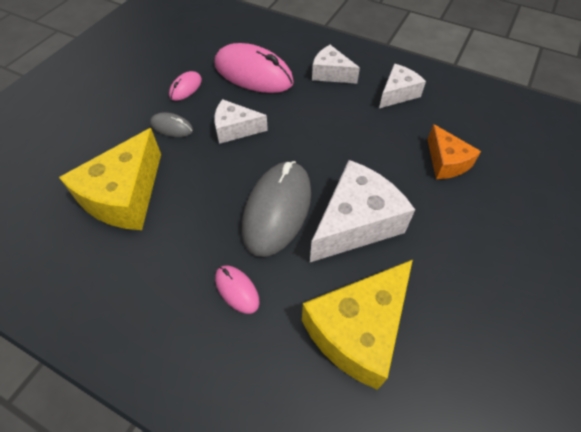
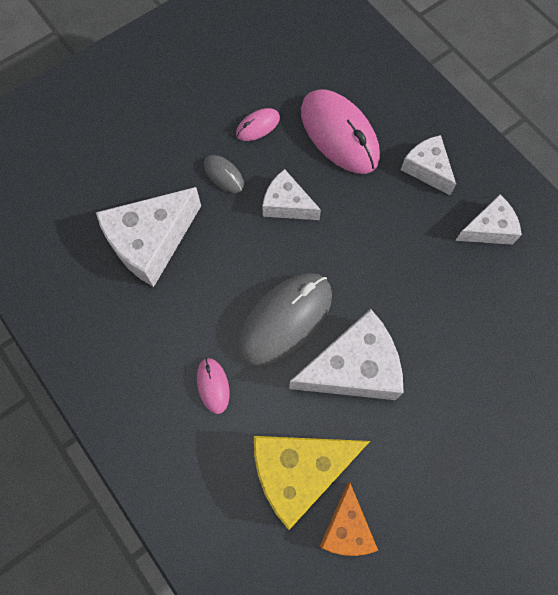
camera: 25 degrees right, 15 degrees up
(125, 196) = (151, 242): yellow cheese -> white cheese
(446, 162) = (487, 340): orange cheese -> orange cheese (347, 527)

